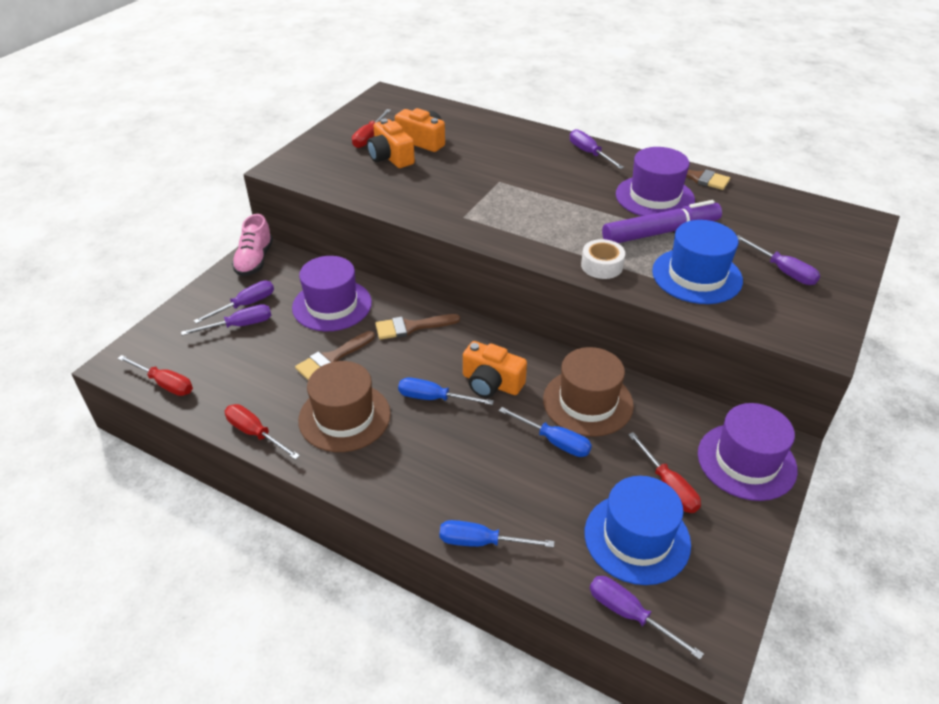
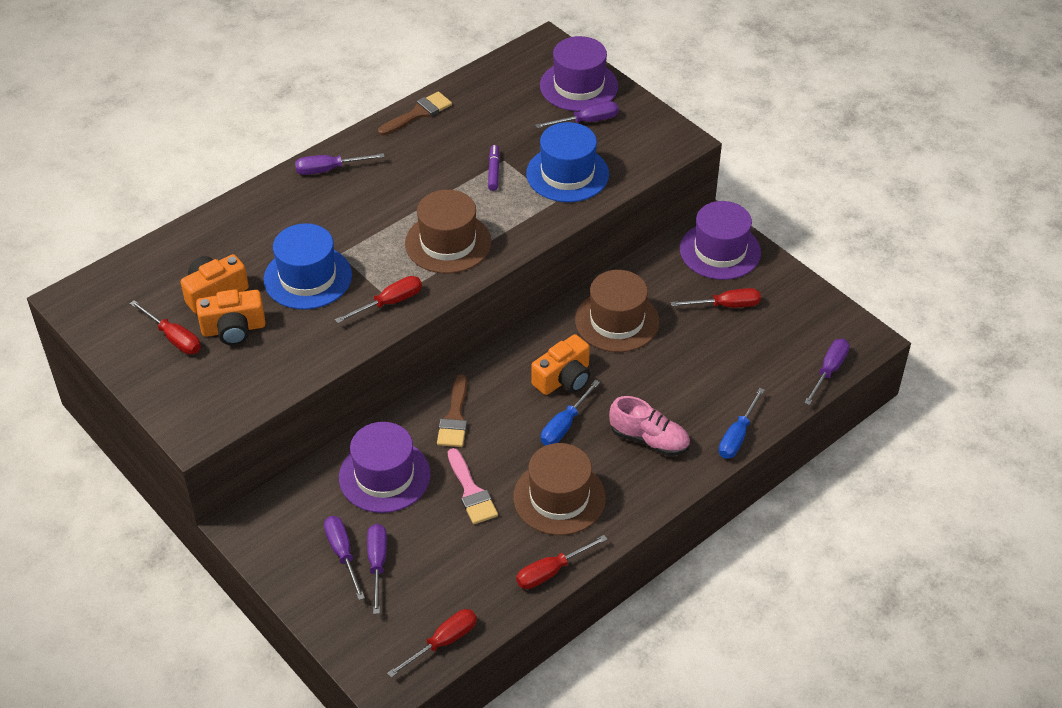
camera: 70 degrees left, 5 degrees up
(255, 260) = (259, 534): pink shoe -> pink shoe (649, 440)
(332, 358) = (471, 491): brown brush -> pink brush
(459, 217) = (389, 303): none -> red screwdriver
(550, 229) = (448, 243): none -> brown hat
(554, 441) = (652, 358): blue screwdriver -> none
(602, 266) = (523, 227): white tape -> none
(629, 614) = (828, 371): purple screwdriver -> purple screwdriver turned 150 degrees clockwise
(637, 538) = (767, 342): blue hat -> blue hat (308, 277)
(654, 197) = (436, 153): purple hat -> purple hat (578, 86)
(660, 232) = (493, 171): purple marker -> purple marker, size x0.47

